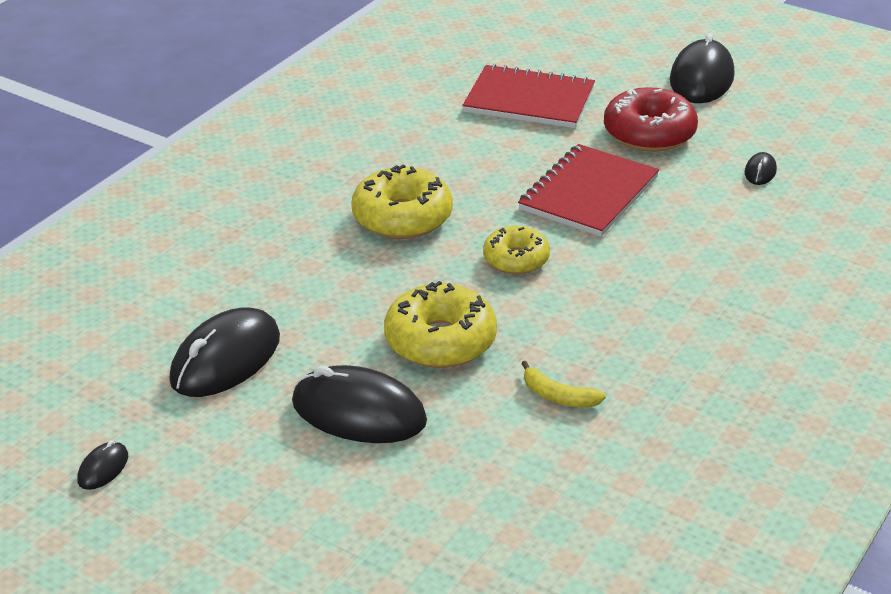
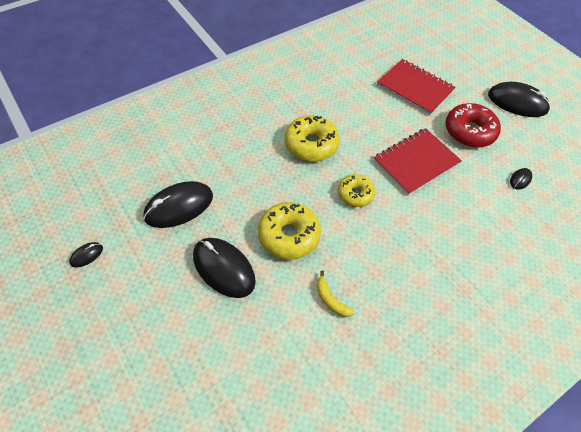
camera: 20 degrees right, 20 degrees up
(701, 78) = (517, 102): black mouse -> black mouse turned 75 degrees clockwise

